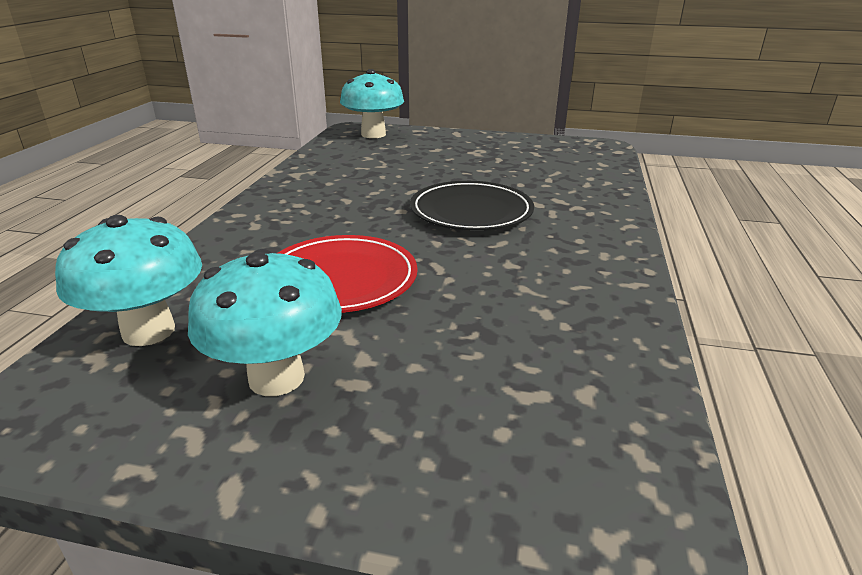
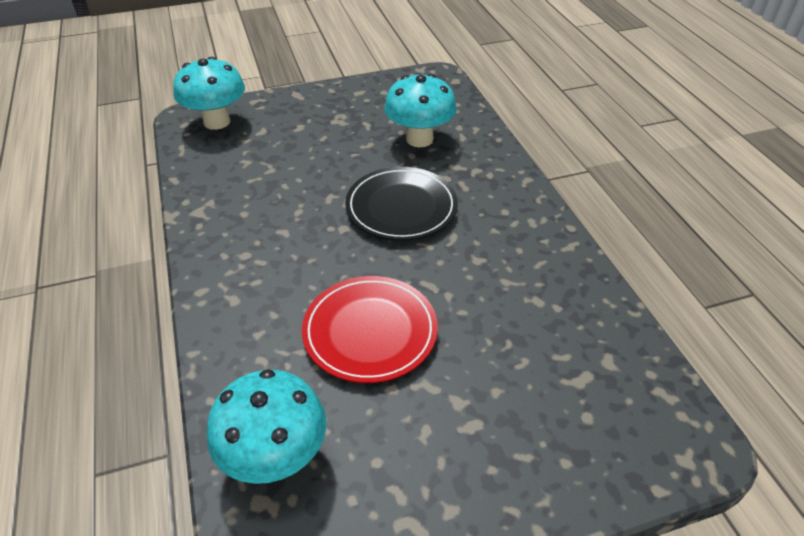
camera: 30 degrees left, 15 degrees up
(276, 378) = (417, 449): turquoise mushroom -> turquoise mushroom (419, 139)

